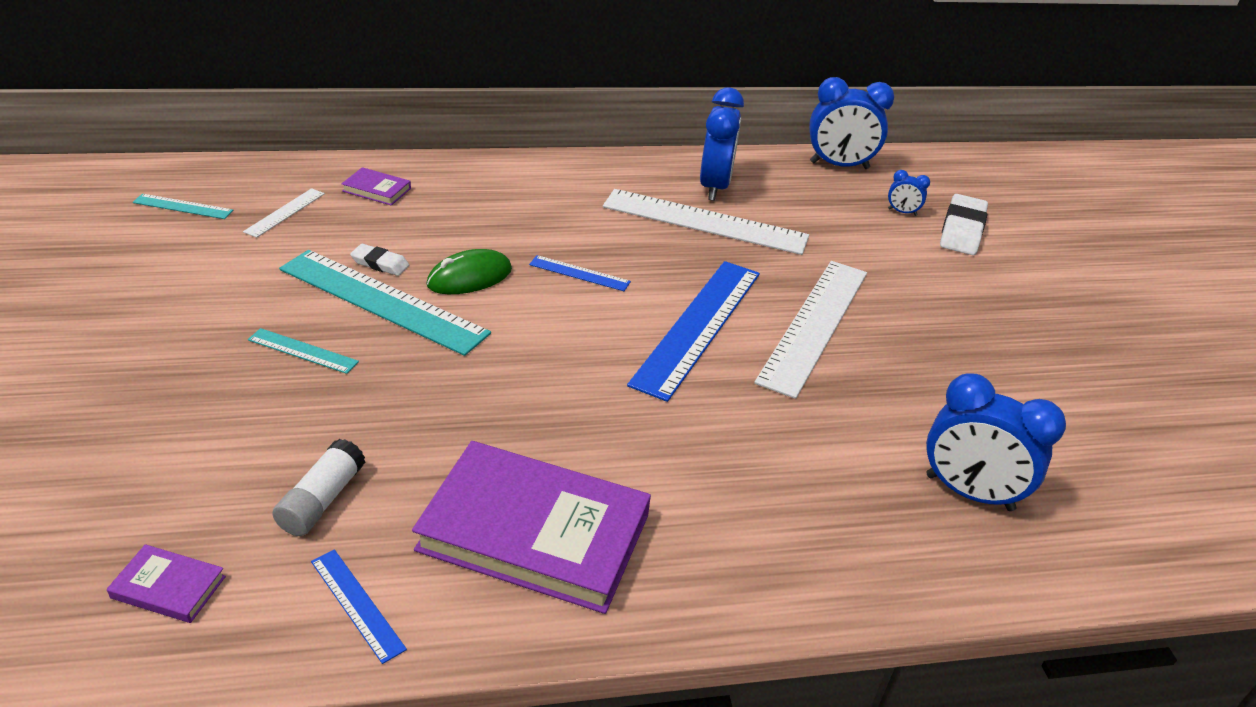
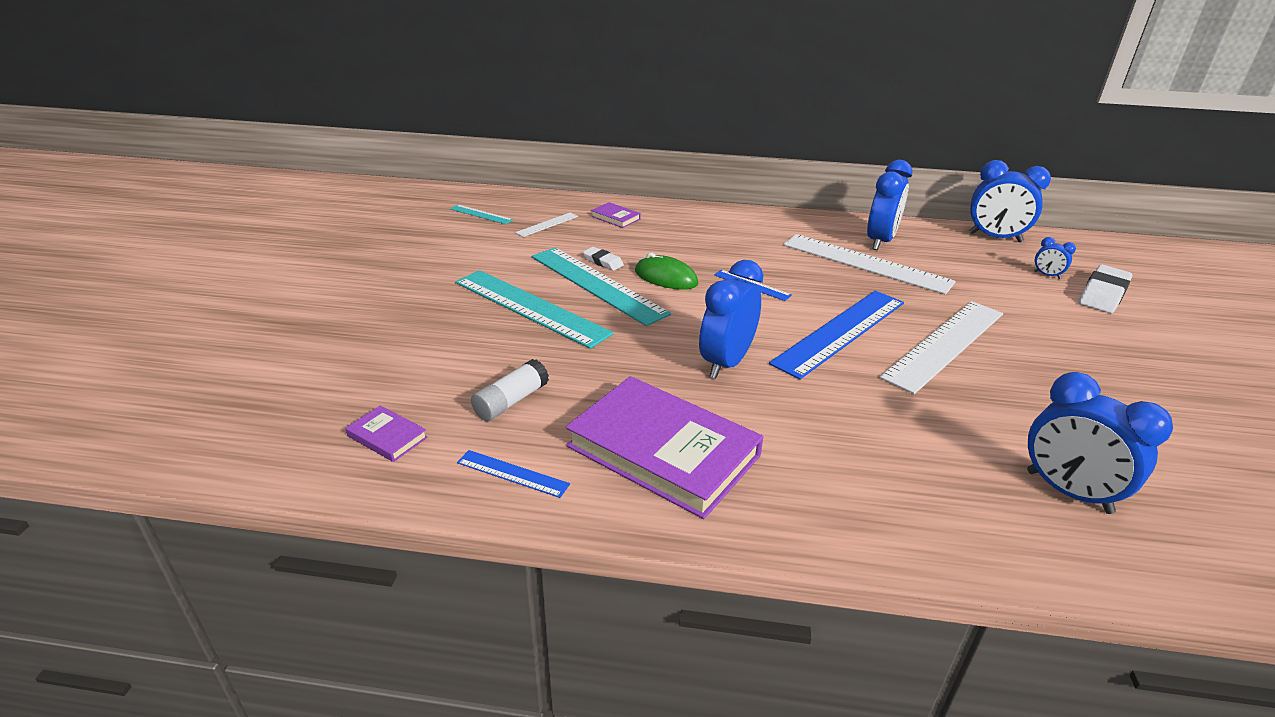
camera: 20 degrees right, 5 degrees down
(302, 351) = (530, 307): turquoise ruler -> turquoise ruler, size x2.19
(357, 604) = (512, 473): blue ruler -> blue ruler turned 45 degrees counterclockwise
(469, 277) = (666, 278): green mouse -> green mouse turned 45 degrees clockwise
(576, 393) = (726, 363): none -> blue clock

